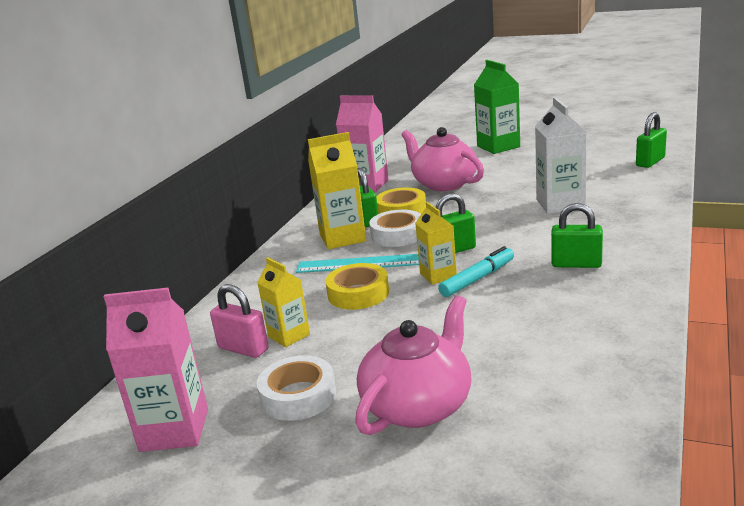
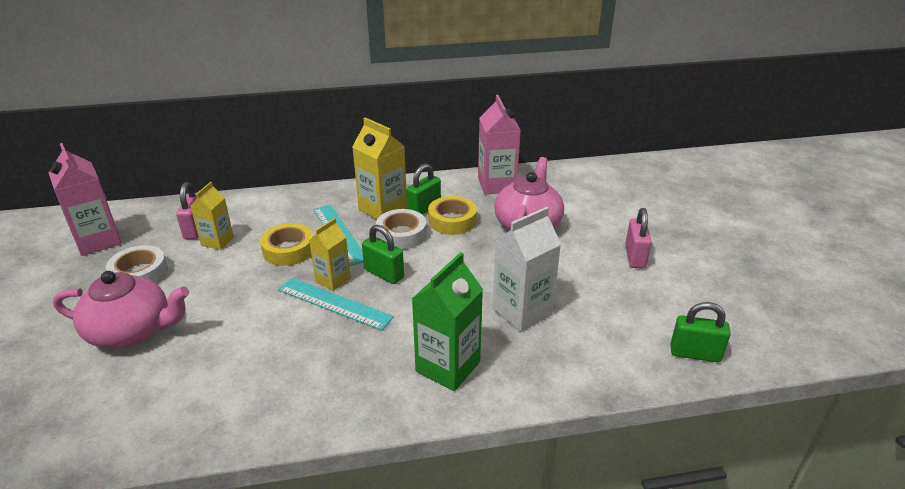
camera: 55 degrees right, 10 degrees up
(477, 279) = (334, 303): turquoise marker -> turquoise ruler
(498, 147) = (652, 229): green carton -> green carton (448, 367)
(527, 158) = (635, 257): none -> pink padlock
(576, 264) = (385, 356): green padlock -> none

